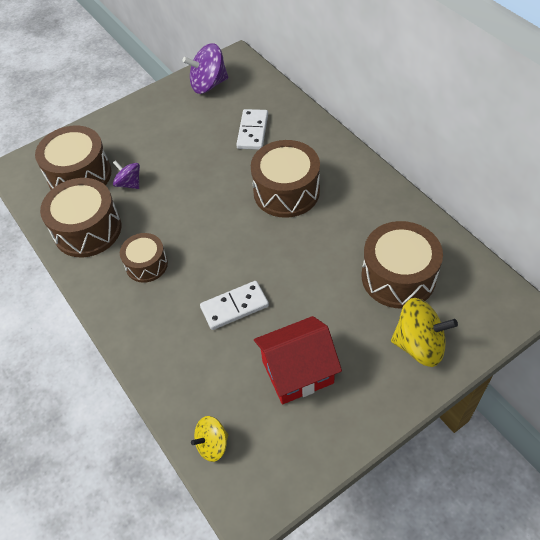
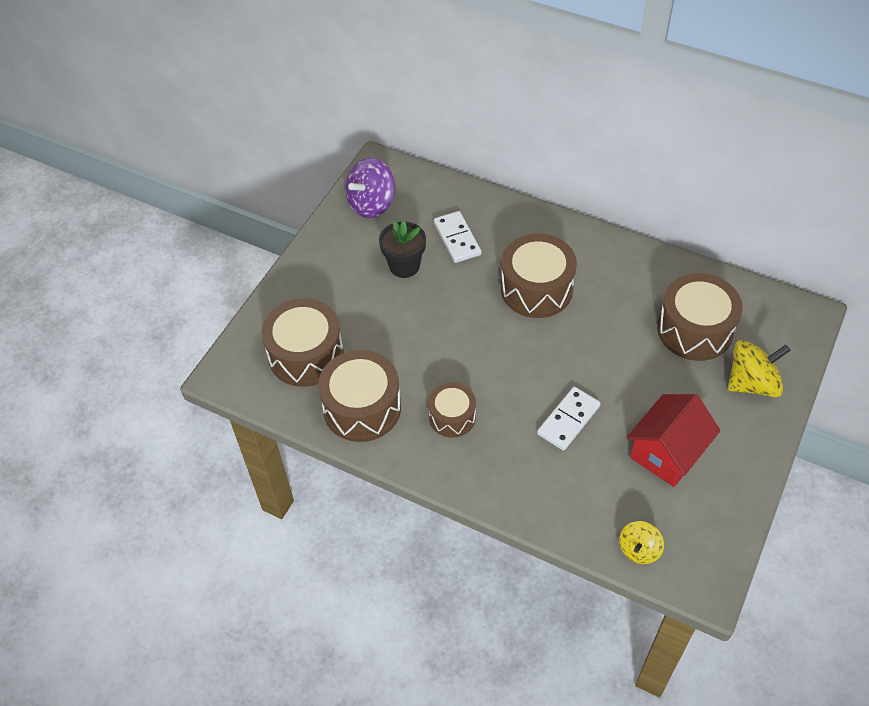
camera: 30 degrees left, 0 degrees up
(129, 183) = (368, 342): purple spinning top -> none
(198, 137) = (404, 266): none -> black flower pot

